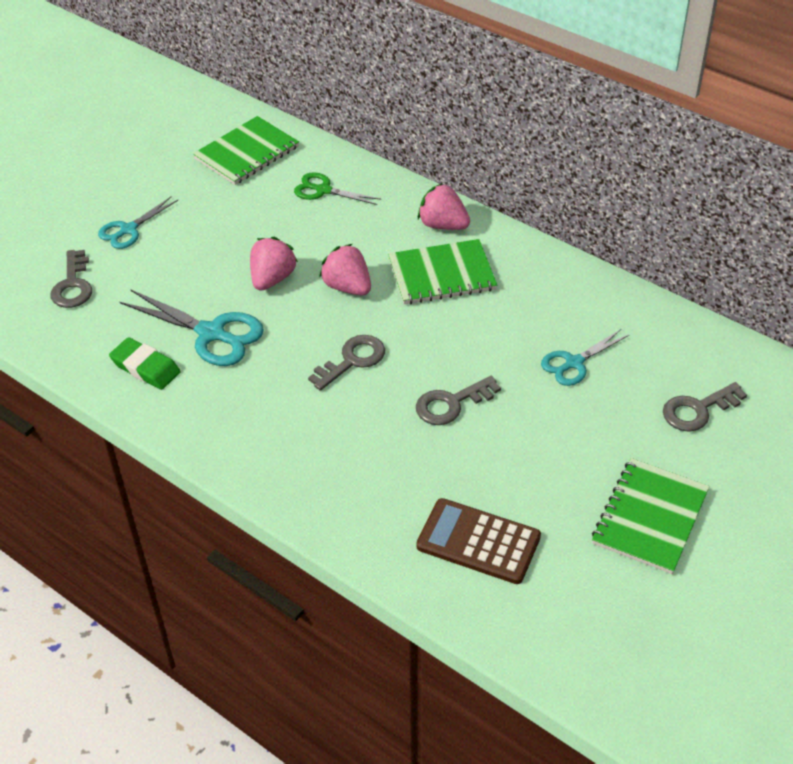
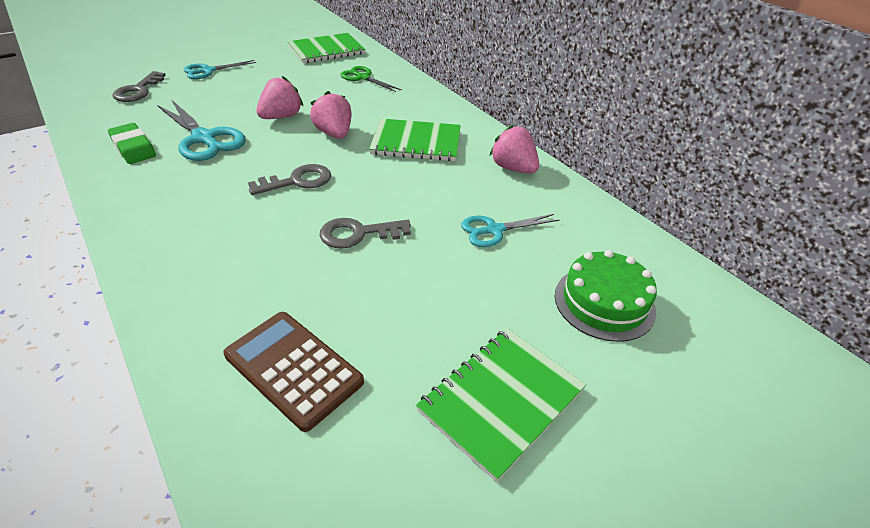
camera: 15 degrees right, 5 degrees down
(443, 225) = (438, 113): pink strawberry -> pink strawberry (513, 168)
(698, 410) = (604, 302): grey key -> green cake

